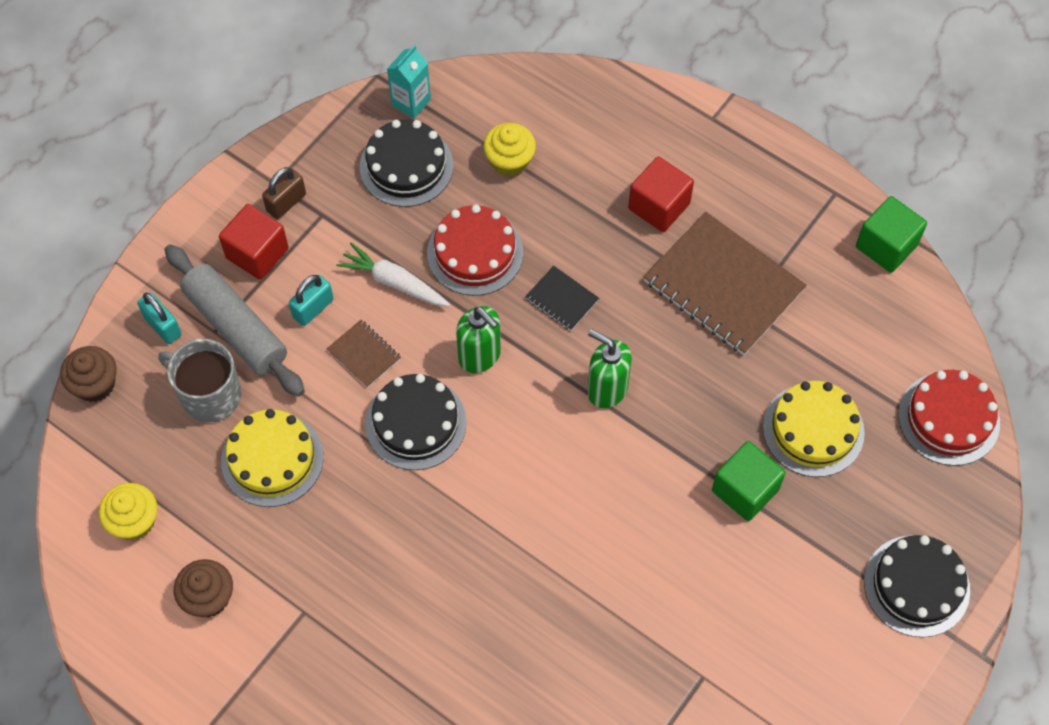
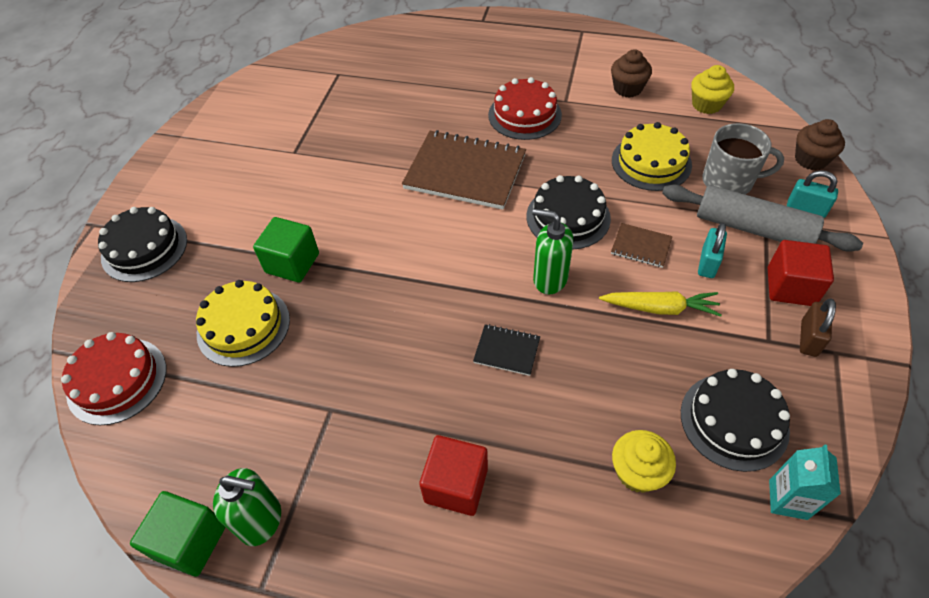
camera: 160 degrees right, 10 degrees down
(394, 282) = (660, 308): white carrot -> yellow carrot
(475, 253) = (609, 361): red cake -> red cake (524, 115)
(607, 389) = (432, 293): green soap dispenser -> green soap dispenser (261, 521)
(723, 286) = (359, 423): brown notebook -> brown notebook (465, 172)

